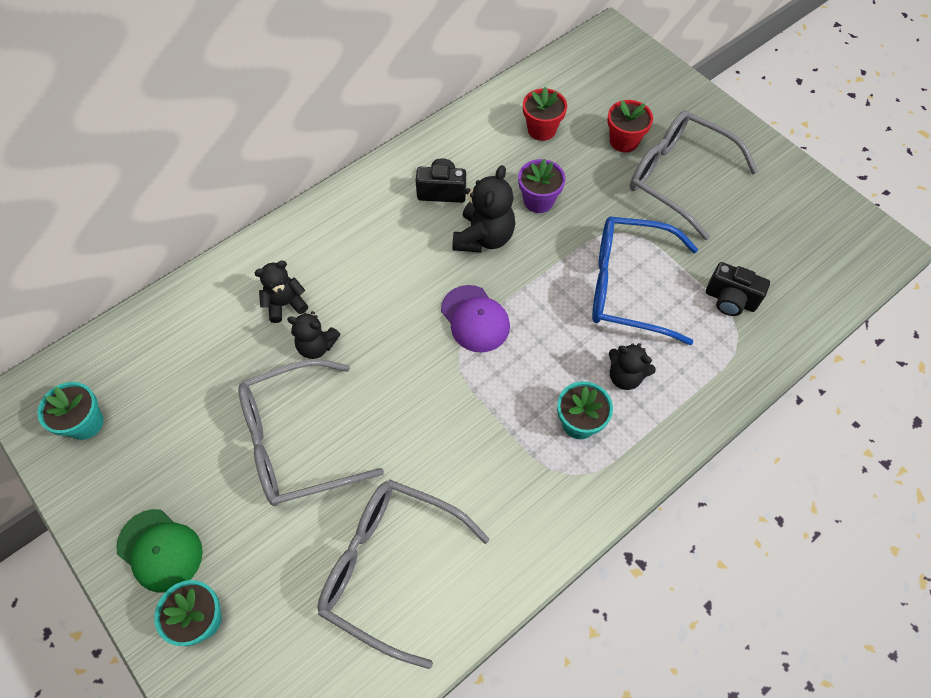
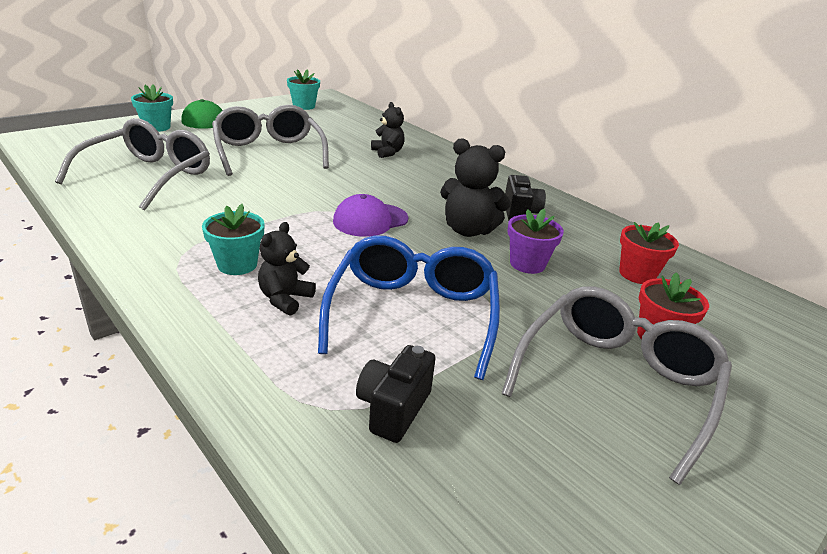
camera: 85 degrees right, 30 degrees down
(316, 346) = (349, 161): black teddy bear -> none

